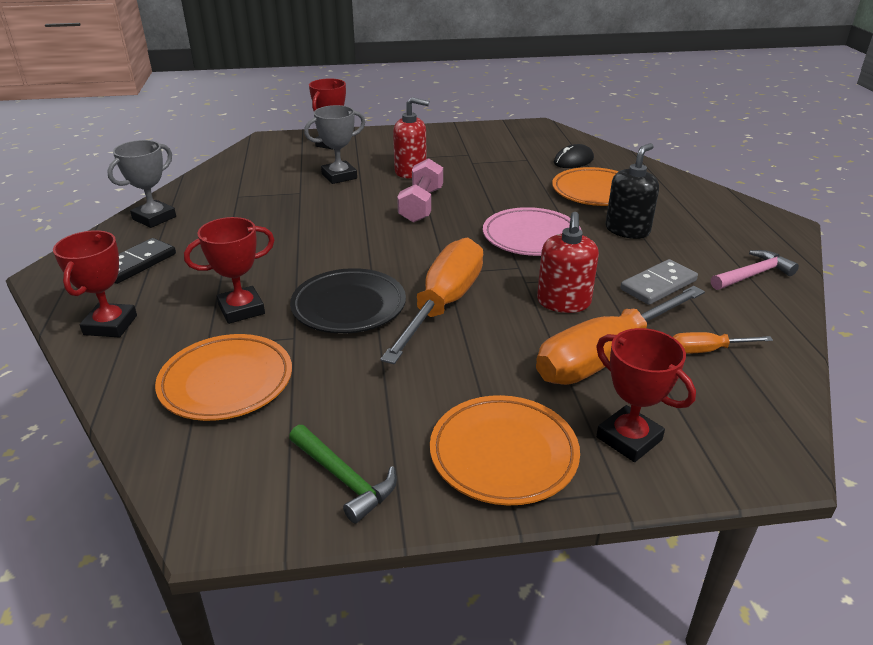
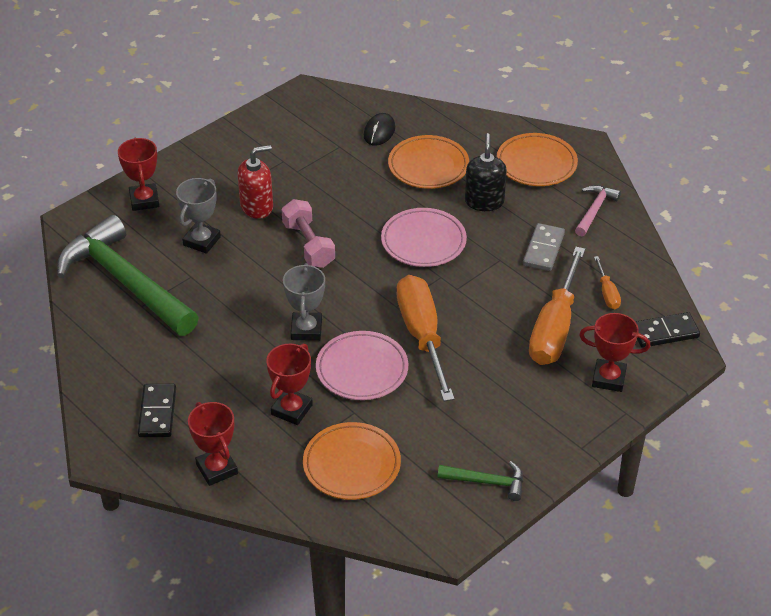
camera: 35 degrees left, 10 degrees up
(154, 218) = (104, 363): grey trophy -> grey trophy (306, 330)
(248, 179) = (125, 282): none -> green hammer
(349, 306) = (362, 369): black plate -> pink plate
(503, 454) = (554, 423): orange plate -> orange plate (536, 164)
(563, 302) = (496, 295): red soap dispenser -> none
(705, 350) = (607, 293): orange screwdriver -> orange screwdriver turned 60 degrees counterclockwise
(758, 422) = (665, 332): none -> black domino

